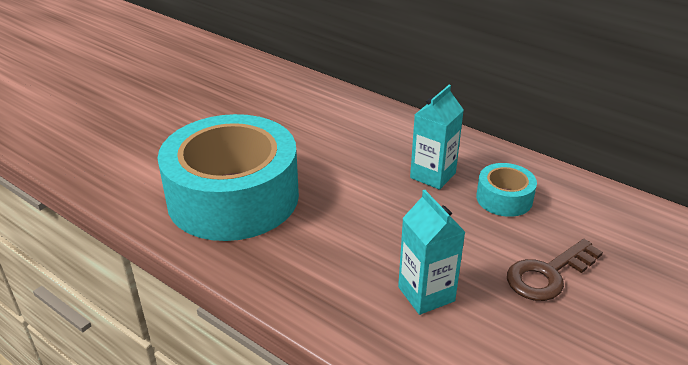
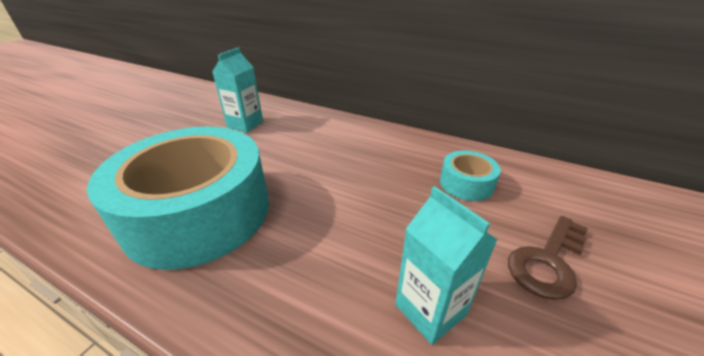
camera: 10 degrees left, 0 degrees up
(433, 175) = (395, 169): turquoise carton -> turquoise carton (245, 124)

